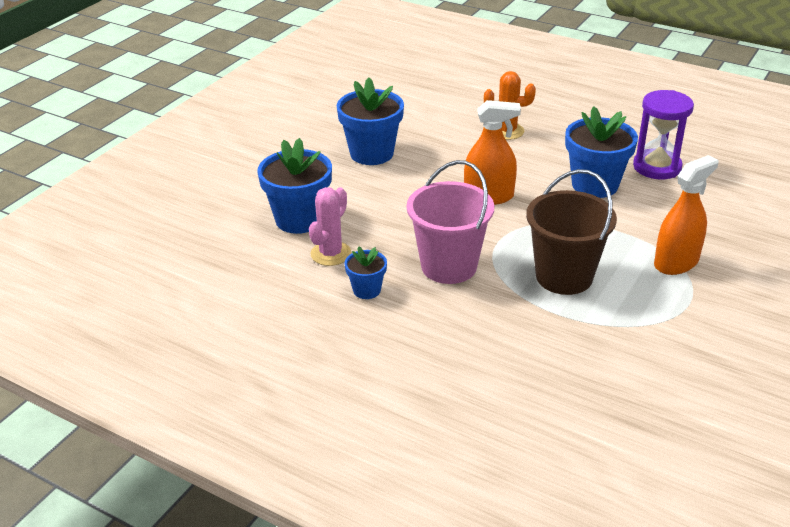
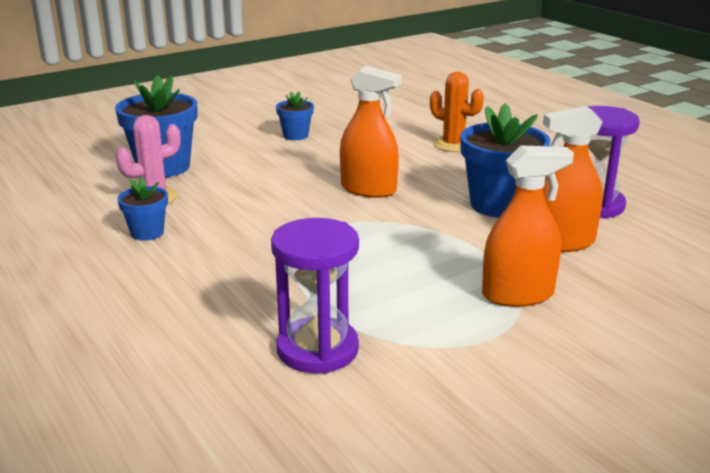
camera: 25 degrees right, 10 degrees down
(371, 153) = (295, 135): blue flower pot -> blue flower pot, size x0.53
(449, 266) = (253, 234): pink bucket -> none
(564, 276) = (365, 273): brown bucket -> none
(595, 348) = (317, 349): none -> purple hourglass
(666, 208) = (563, 243): none -> orange spray bottle

